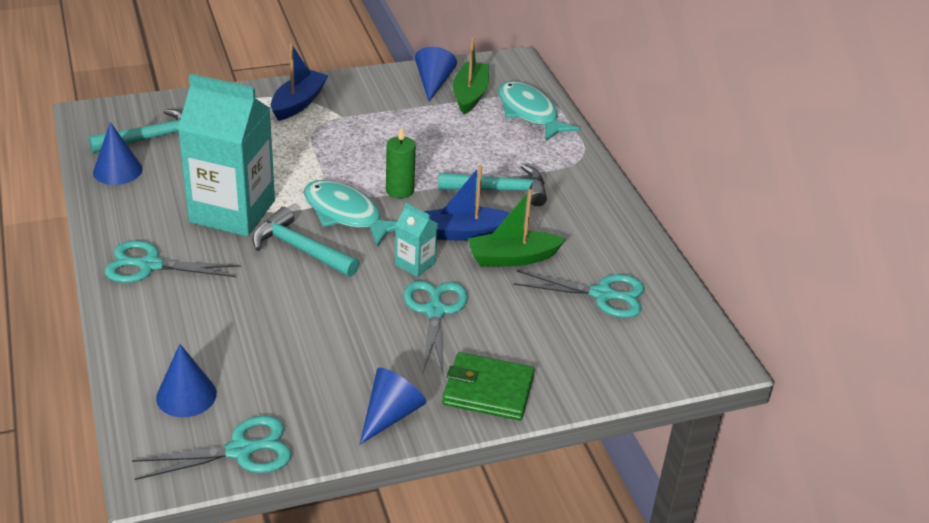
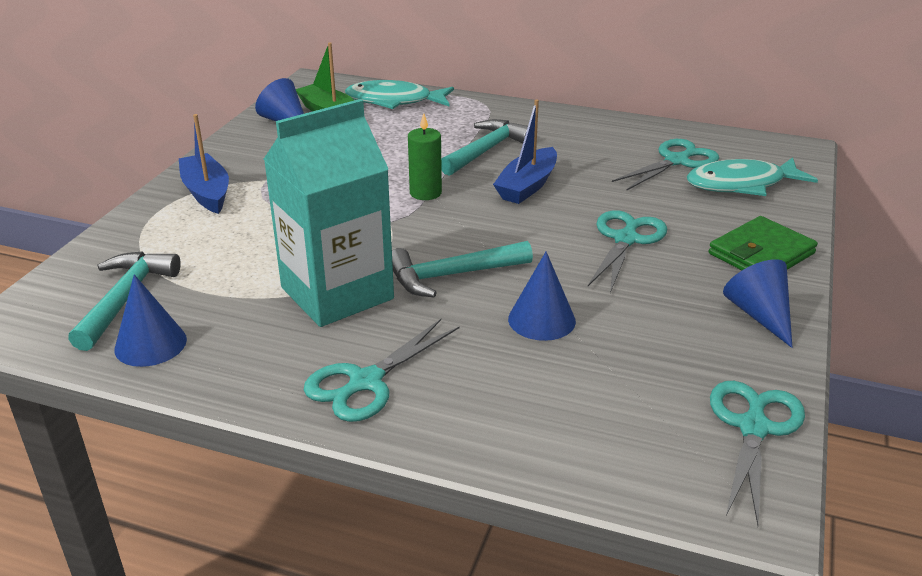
camera: 50 degrees left, 5 degrees down
(186, 395) = (630, 435): blue cone -> blue cone (541, 320)
(346, 214) = (427, 232): turquoise fish -> turquoise fish (741, 184)
(415, 264) = (546, 224): turquoise carton -> none
(435, 311) = (626, 239): turquoise scissors -> turquoise scissors turned 75 degrees clockwise
(512, 258) = (587, 178): green boat -> none

